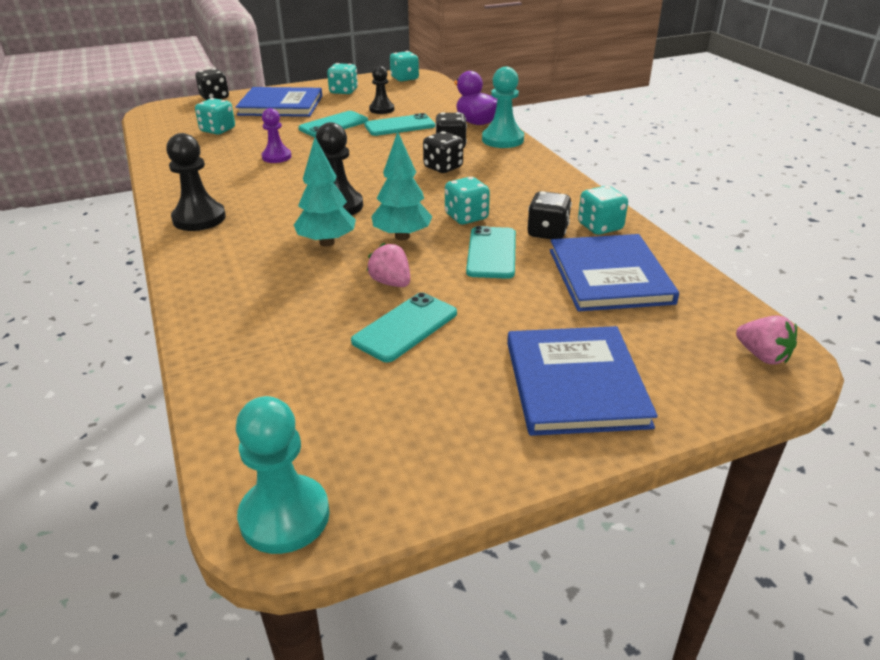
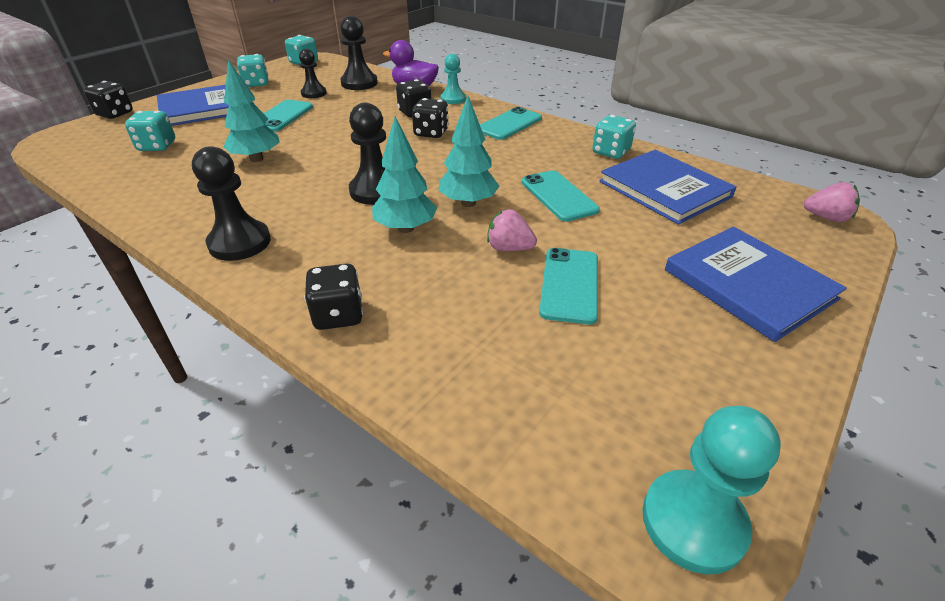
camera: 30 degrees left, 5 degrees up
(276, 157) = (256, 159): purple pawn -> turquoise tree
(399, 126) = (348, 105): turquoise phone -> turquoise phone (509, 124)
(432, 107) = (359, 83): none -> black pawn
(466, 217) = (502, 171): turquoise dice -> none
(502, 140) = (453, 99): turquoise pawn -> turquoise pawn, size x0.66
(547, 232) = (579, 167): black dice -> black dice (338, 315)

